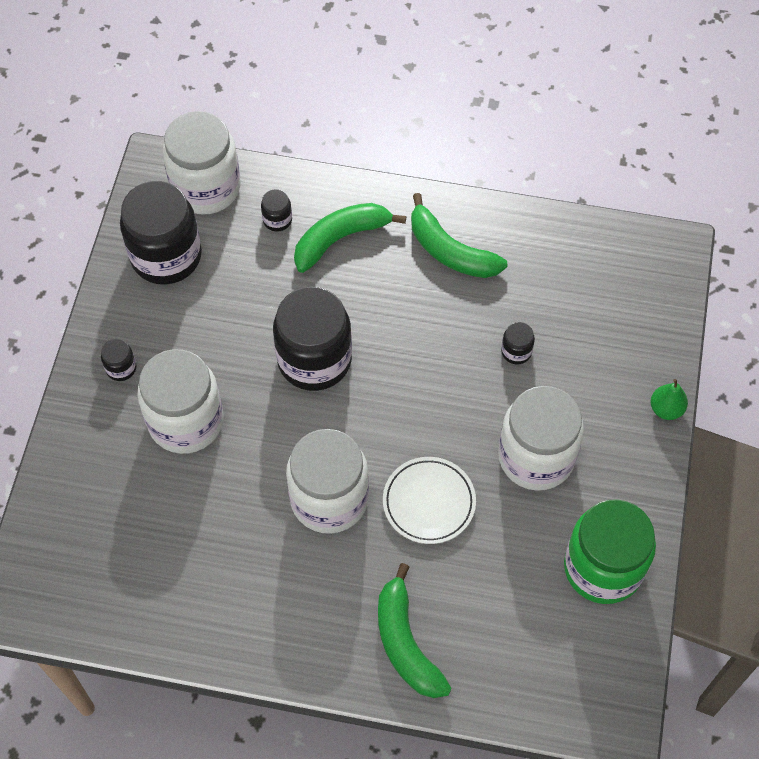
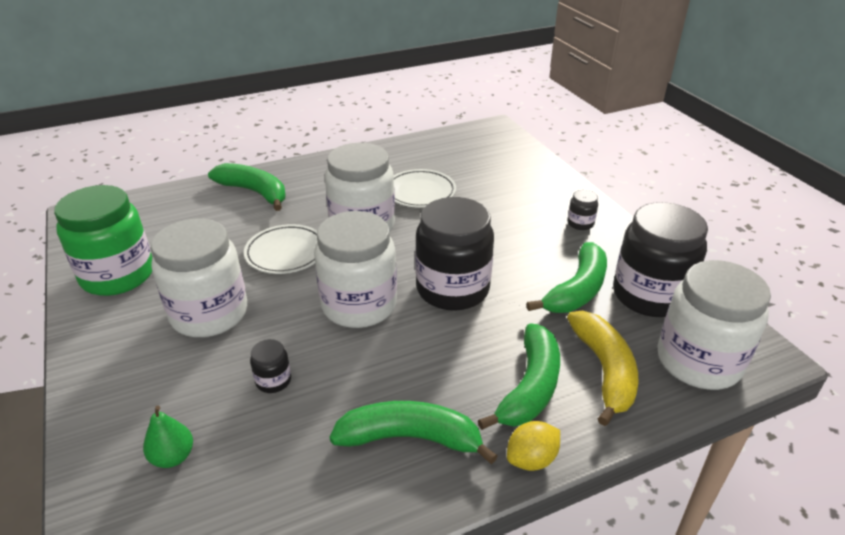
camera: 145 degrees right, 25 degrees down
(186, 421) = (502, 219): white jar -> white jar (359, 305)
(216, 296) = (577, 290): none -> green banana
(226, 521) = (420, 192): none -> white plate
(277, 220) = (604, 370): black jar -> yellow banana
(387, 195) = (531, 459): none -> yellow lemon
(666, 409) = (81, 408): green pear -> green pear (173, 457)

